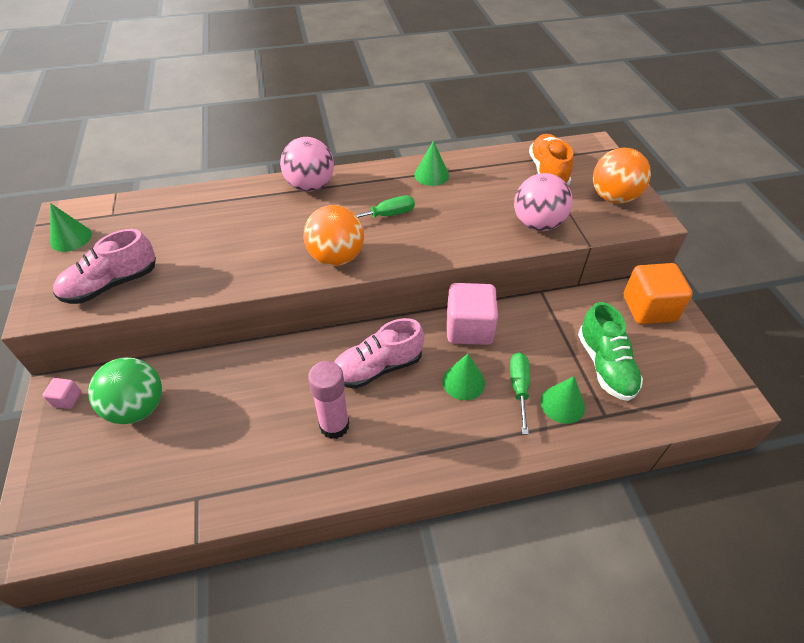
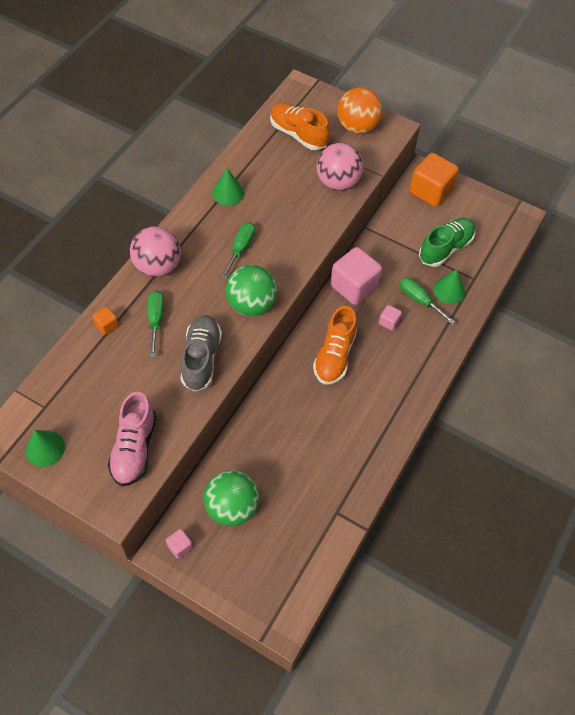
camera: 50 degrees left, 10 degrees up
(223, 197) = (107, 325): none -> orange cube
(245, 264) = (201, 358): none -> grey shoe
(256, 216) = (156, 320): none -> green screwdriver
(334, 425) = (354, 409): pink glue stick -> none
(336, 257) = (251, 305): orange ball -> green ball
(377, 367) = (334, 355): pink shoe -> orange shoe
(463, 382) = (389, 322): green cone -> pink cube
(605, 365) = (445, 248): green shoe -> green shoe turned 75 degrees counterclockwise

